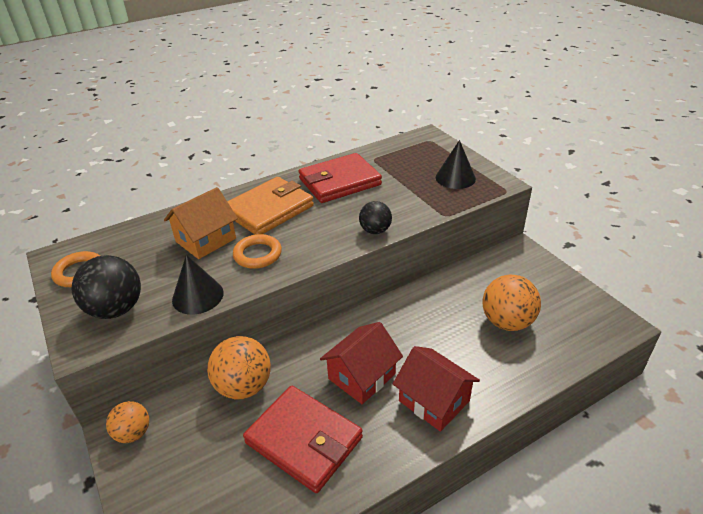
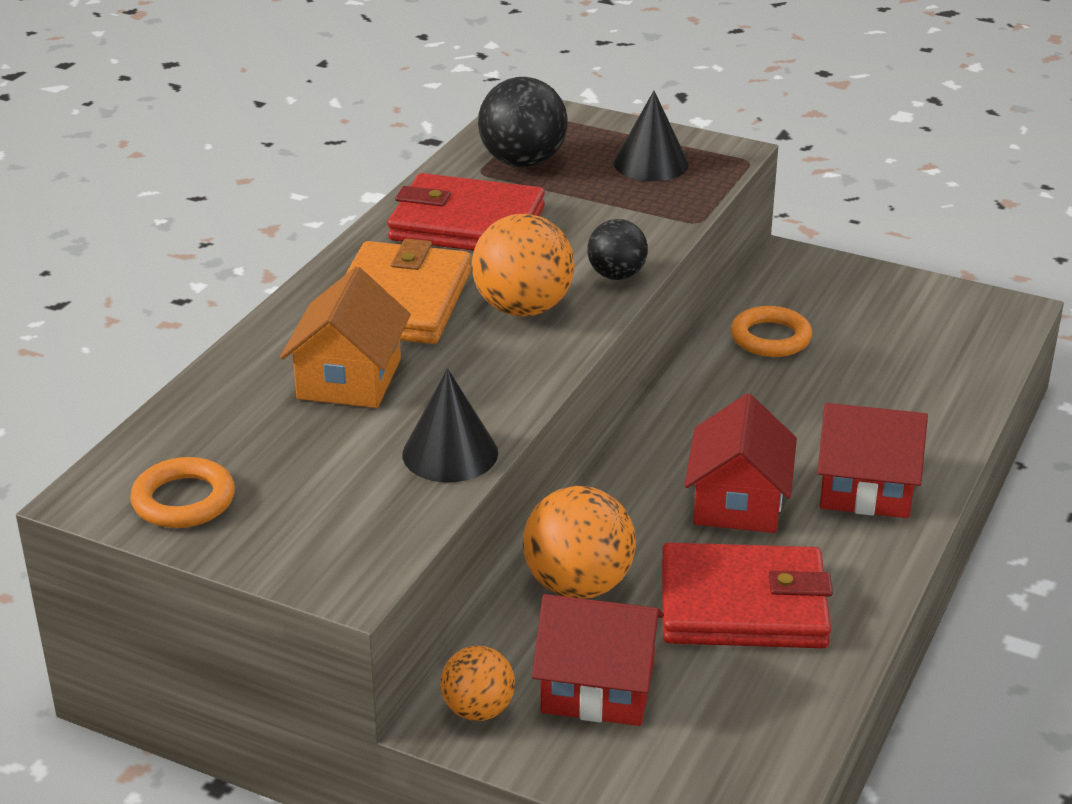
camera: 35 degrees left, 5 degrees down
(116, 309) = (336, 519): black ball -> black ball (523, 162)
(191, 451) = (598, 688): none -> red house
(257, 254) = (470, 368): orange ring -> orange ring (770, 338)
(339, 182) = (467, 223): red wallet -> red wallet turned 75 degrees clockwise
(507, 322) = (866, 360): orange ball -> orange ball (523, 308)

